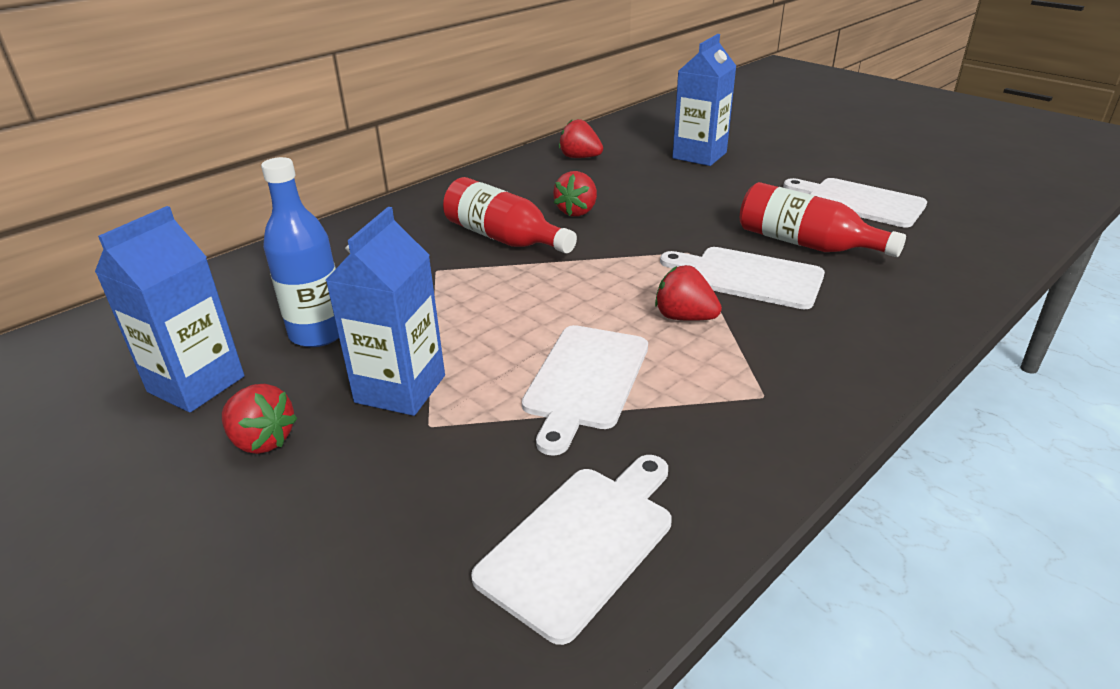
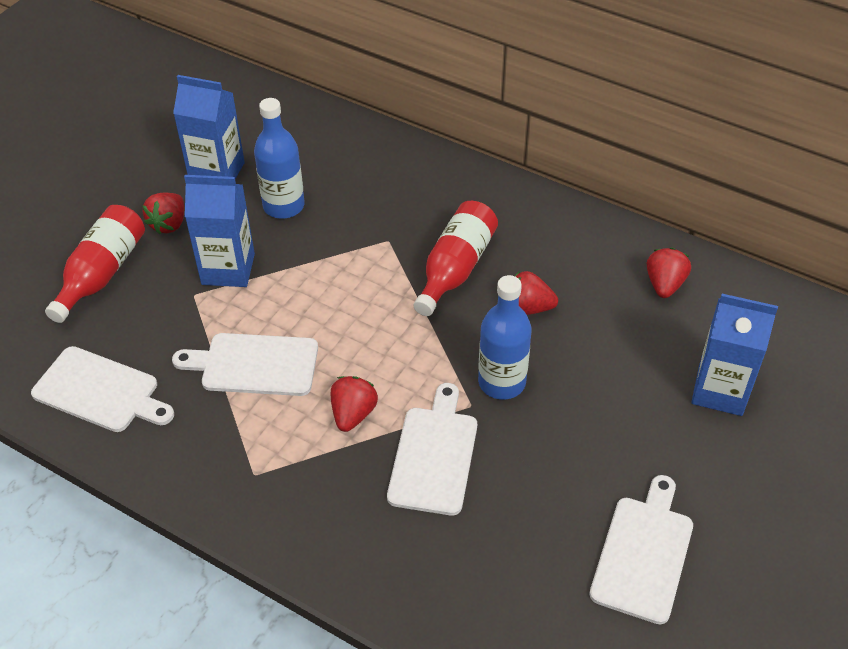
camera: 75 degrees right, 15 degrees up
(664, 234) = (501, 382): none -> blue bottle
(806, 244) = (517, 500): red bottle -> red bottle (102, 273)

